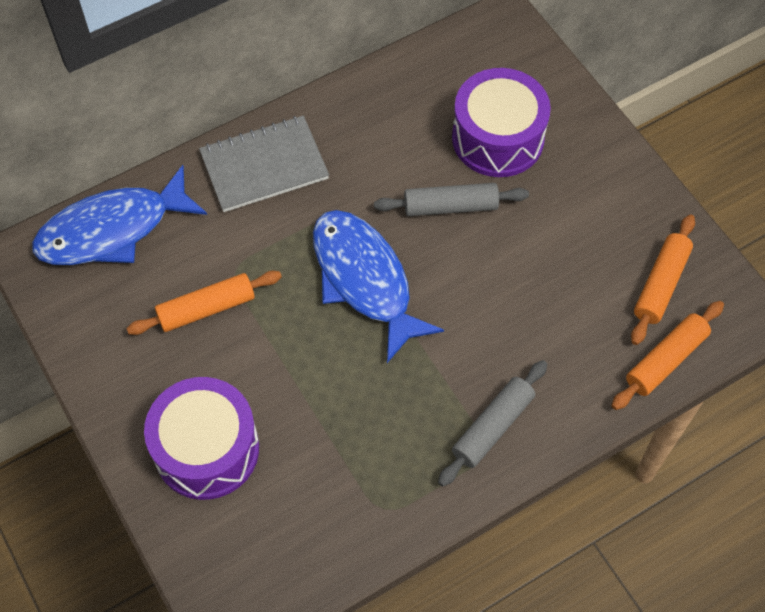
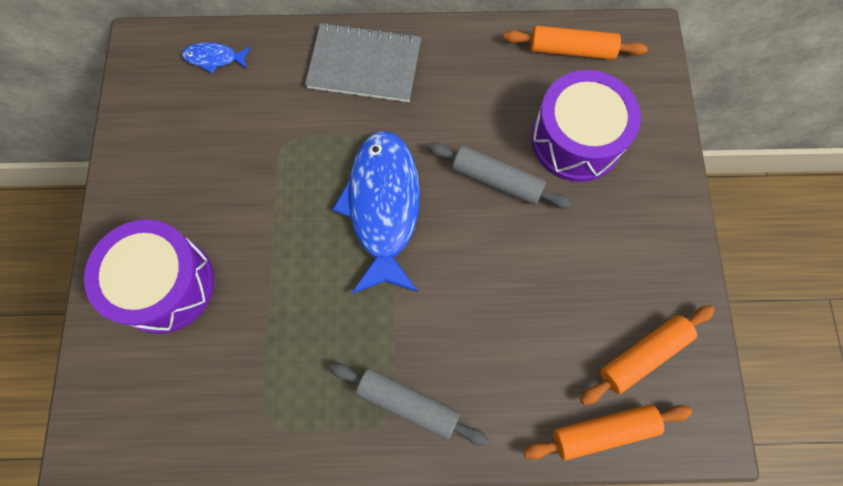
camera: 30 degrees right, 10 degrees up
(112, 229) = (214, 58): blue fish -> blue fish, size x0.43
(206, 309) = (242, 163): orange rolling pin -> orange rolling pin (571, 50)
(492, 427) = (407, 404): grey rolling pin -> grey rolling pin turned 45 degrees clockwise

